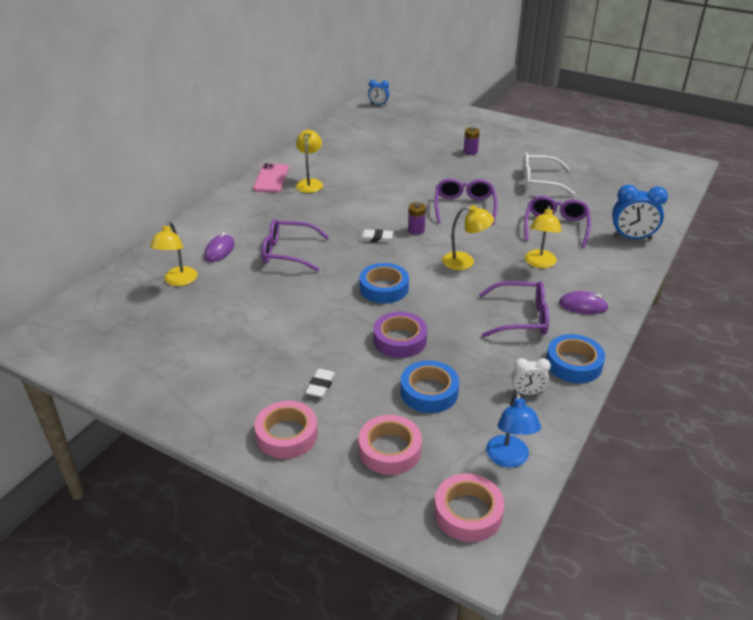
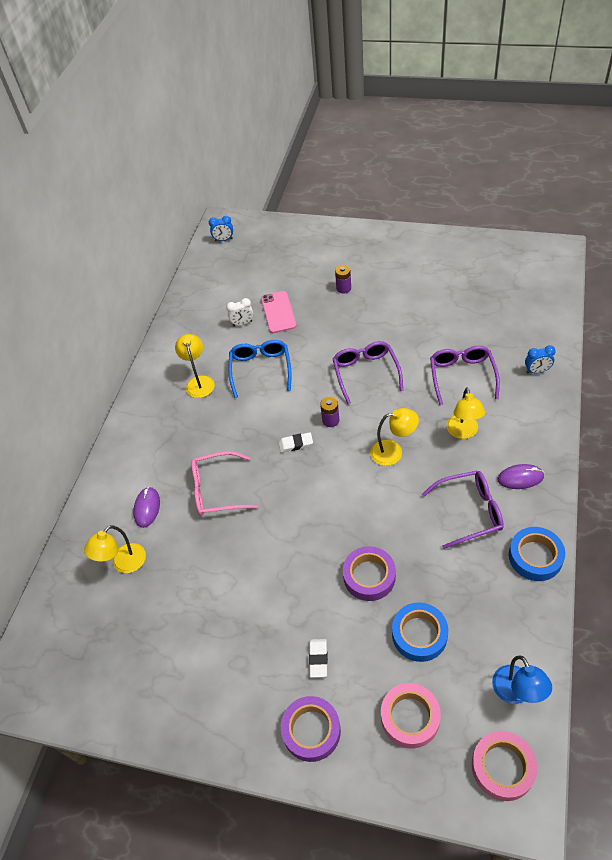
camera: 10 degrees left, 15 degrees up
(178, 281) = (124, 564): yellow lamp -> yellow lamp turned 45 degrees clockwise
(271, 178) = (156, 386): pink phone -> pink phone (278, 312)
(287, 435) = (311, 730): pink tape -> purple tape
(288, 252) = (217, 490): purple glasses -> pink glasses
(369, 186) = (260, 369): none -> blue glasses
(384, 288) = (329, 511): blue tape -> none
(527, 392) = (506, 606): white clock -> white clock (242, 323)
(539, 181) = (426, 314): white glasses -> none
(632, 238) = (537, 371): blue clock -> blue clock, size x0.58

